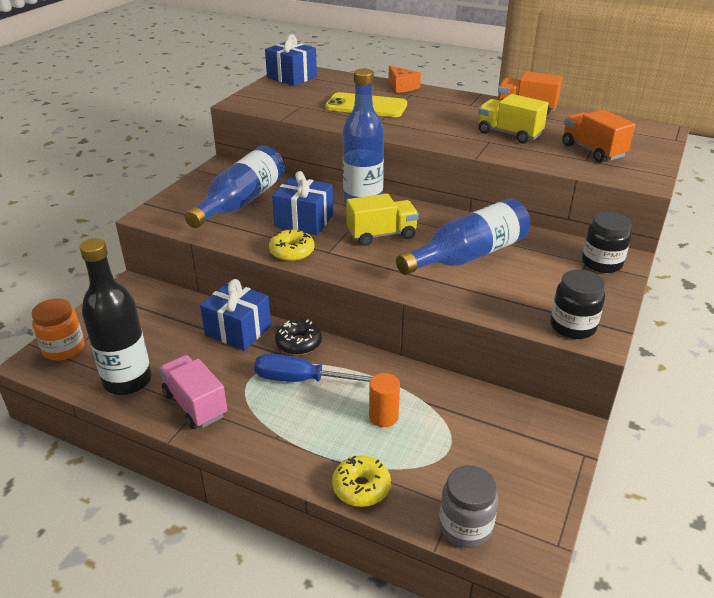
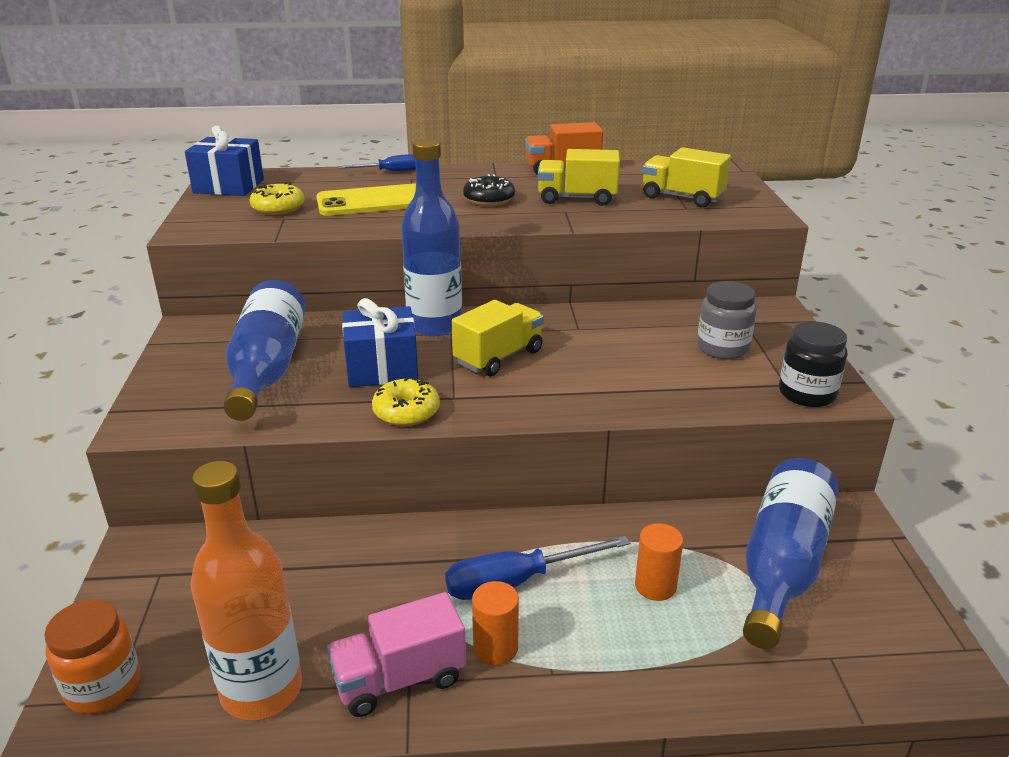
camera: 30 degrees left, 5 degrees down
(128, 381) = (262, 690): black bottle -> orange bottle
(195, 404) = (399, 679): pink truck -> pink truck turned 45 degrees counterclockwise
(238, 330) = (367, 550): blue gift -> none
(258, 411) = (495, 648): none -> orange cylinder
(298, 343) = (466, 537): black donut -> black donut (489, 200)
(361, 487) = (714, 687): yellow donut -> yellow donut (278, 208)
(402, 86) = (390, 172): orange cheese -> blue screwdriver
(465, 527) = (865, 676): grey jar -> grey jar (722, 348)
(468, 255) = (622, 352): blue bottle -> blue bottle (782, 565)
(592, 151) = (682, 198): orange truck -> yellow truck
(601, 263) = (761, 319): black jar -> none

